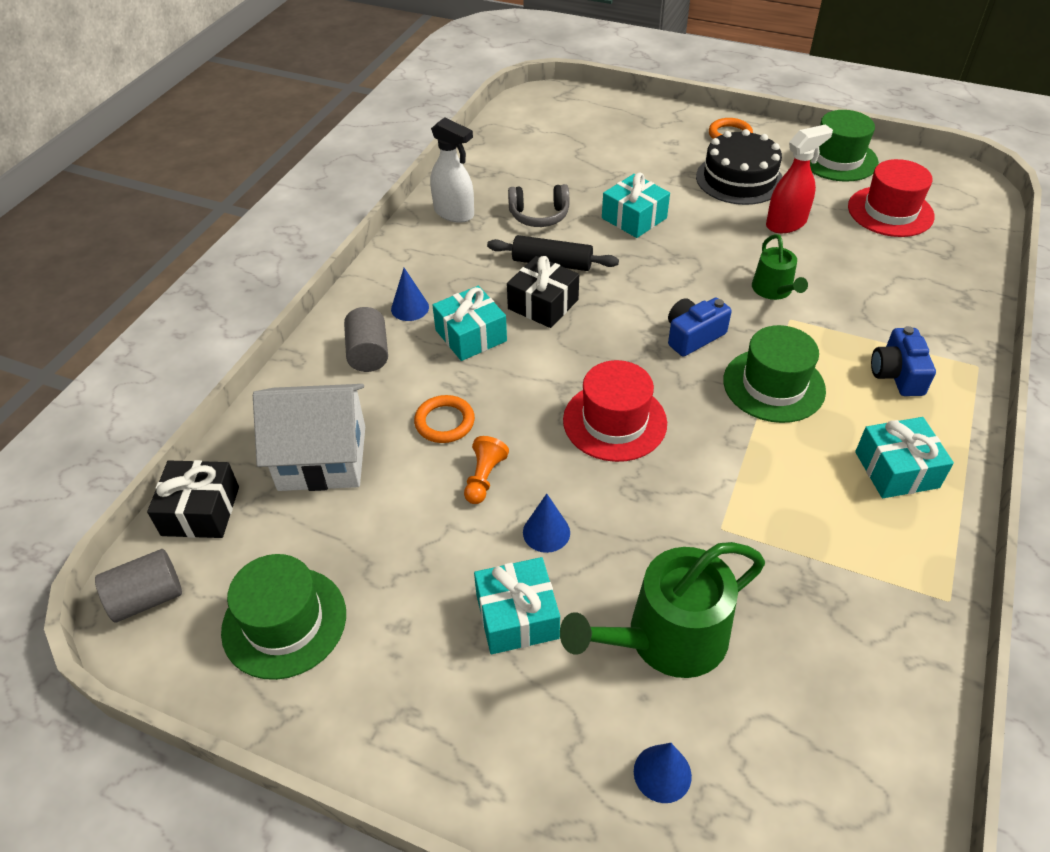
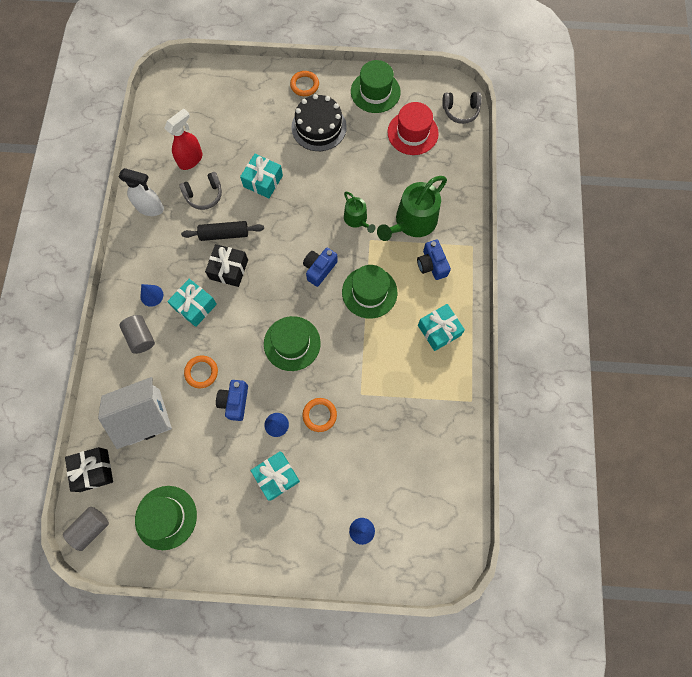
camera: 20 degrees left, 25 degrees up
(484, 478) = (234, 401): orange pawn -> blue camera
(614, 421) = (292, 343): red hat -> green hat
(632, 540) = (319, 415): none -> orange ring
(667, 638) = (348, 464): green watering can -> green watering can (412, 222)
(786, 223) = (354, 160): red spray bottle -> red spray bottle (191, 159)
(976, 202) = (460, 111): none -> grey headphones

